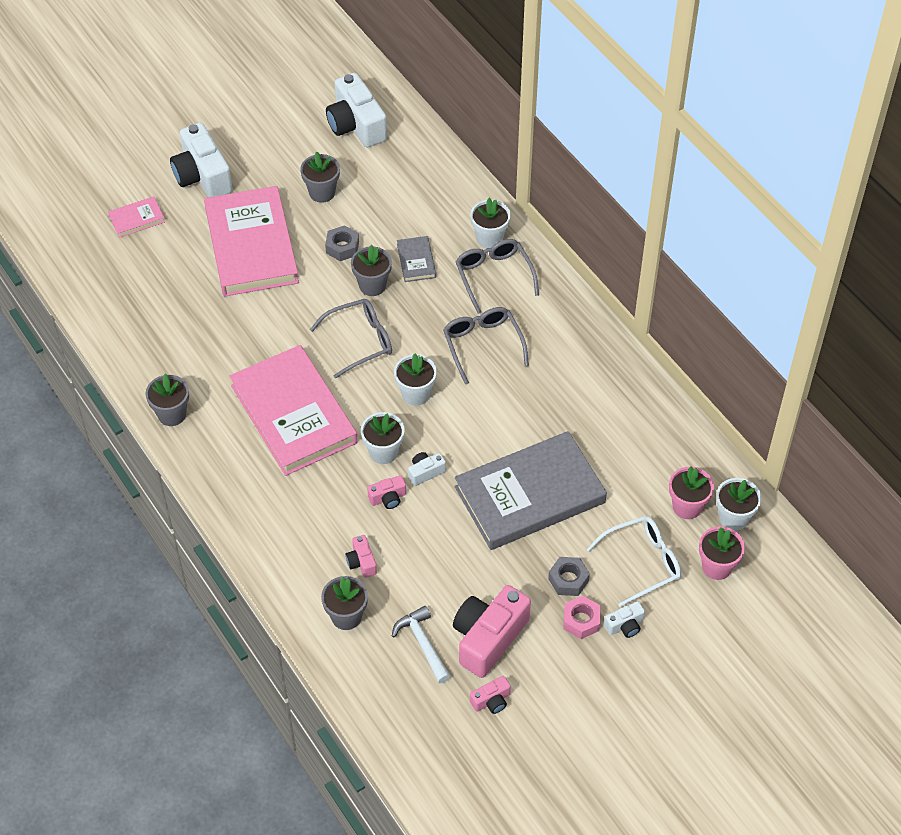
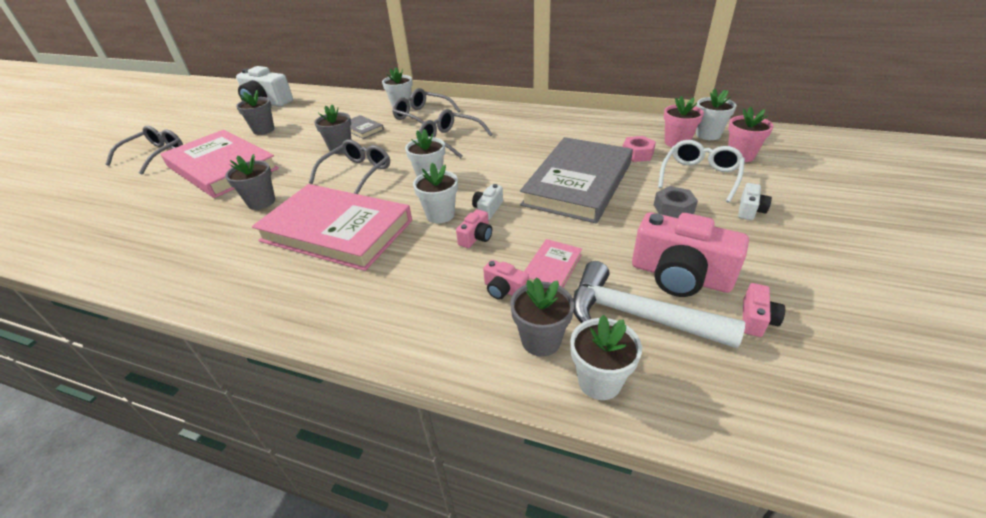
camera: 35 degrees left, 15 degrees down
(137, 219) = (99, 193): pink book -> pink book (552, 268)
(172, 414) = (204, 287): grey flower pot -> grey flower pot (261, 202)
(202, 176) = (155, 155): white camera -> grey glasses
(342, 247) = (300, 143): grey nut -> none
(351, 665) = (599, 381): none -> white flower pot
(423, 644) = (637, 315): white hammer -> white hammer, size x1.57
(488, 638) = (680, 276): pink camera -> pink camera turned 60 degrees counterclockwise
(581, 620) = (720, 224): pink nut -> pink nut (637, 154)

